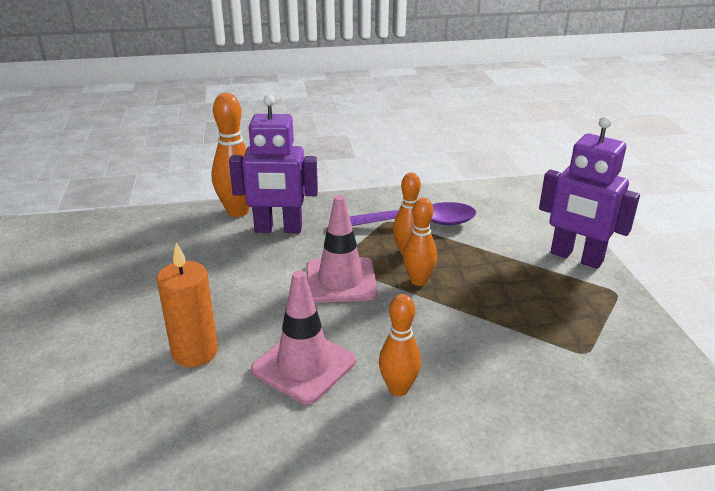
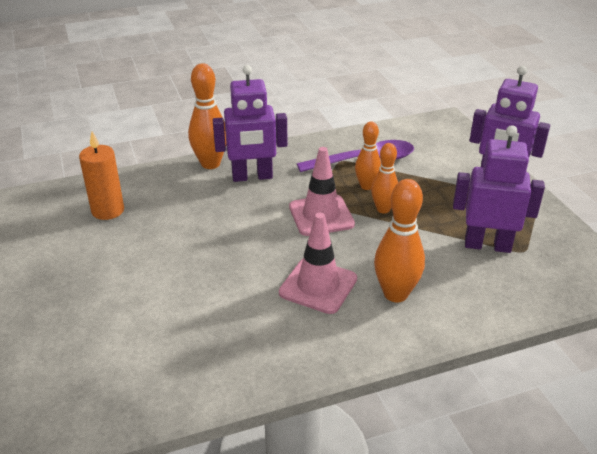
camera: 10 degrees left, 5 degrees up
(195, 352) = (228, 286): orange candle -> orange candle (108, 210)
(398, 388) = (395, 294): orange bowling pin -> orange bowling pin, size x1.54
(538, 339) = (487, 245): none -> purple robot

